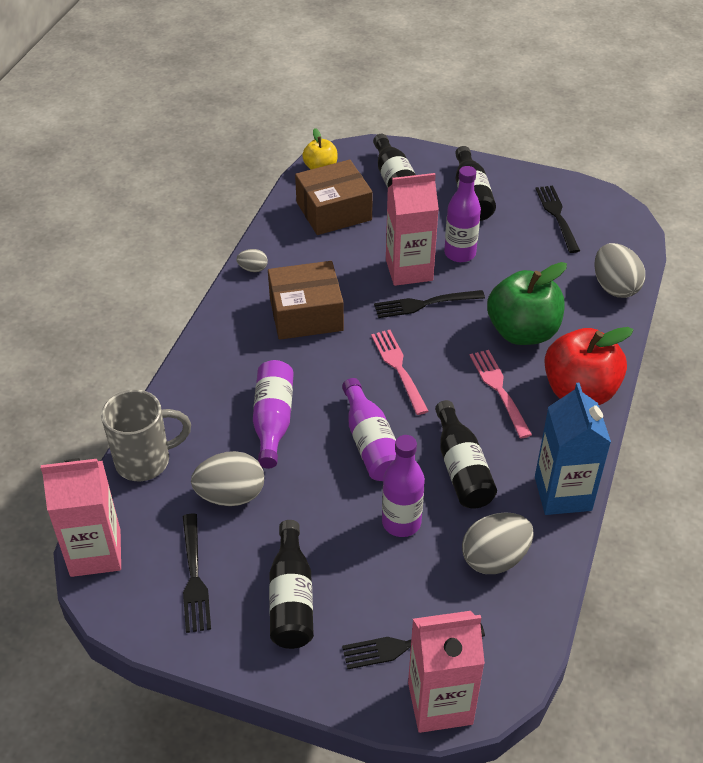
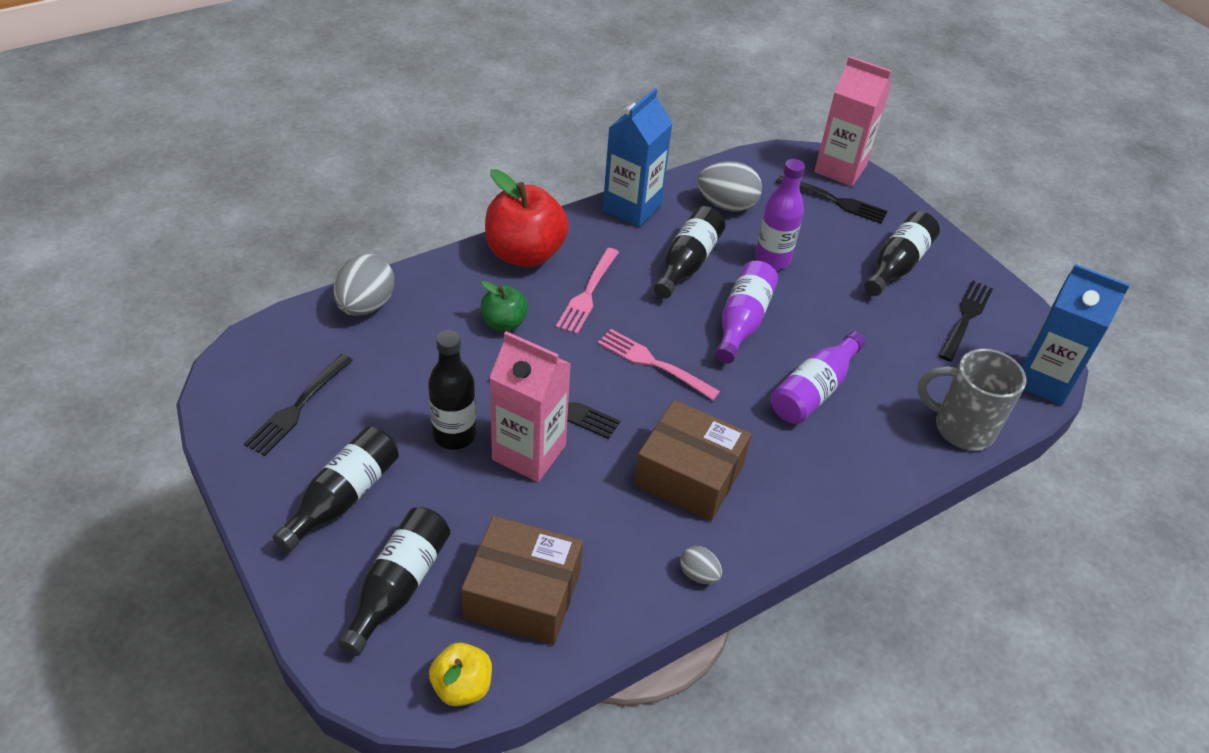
camera: 145 degrees left, 0 degrees up
(95, 553) = (1043, 380): pink carton -> blue carton
(231, 495) = (897, 355): grey egg -> none
(398, 368) = (653, 363): pink fork -> pink fork turned 105 degrees clockwise
(460, 253) = (454, 435): purple bottle -> black bottle
(522, 332) = (504, 323): green apple -> green apple, size x0.54

